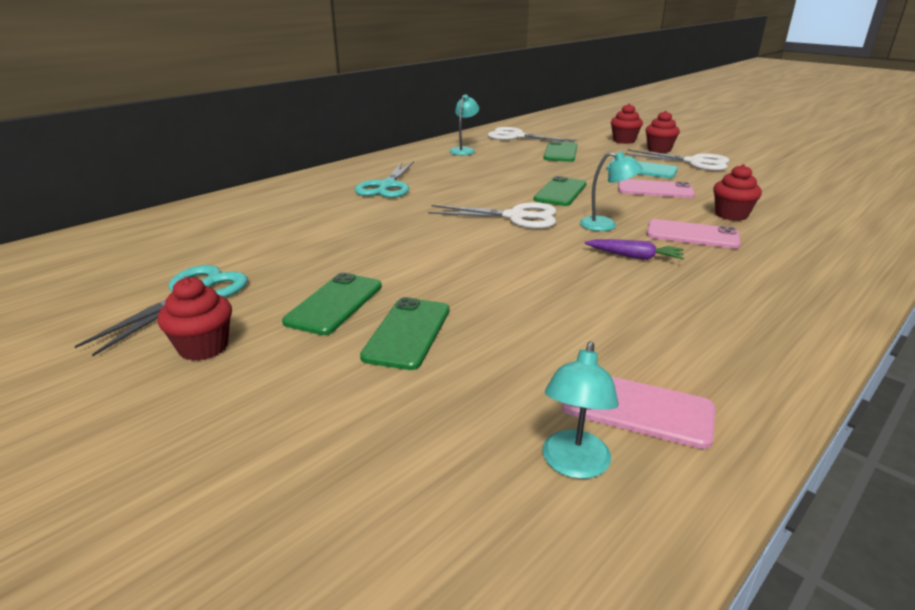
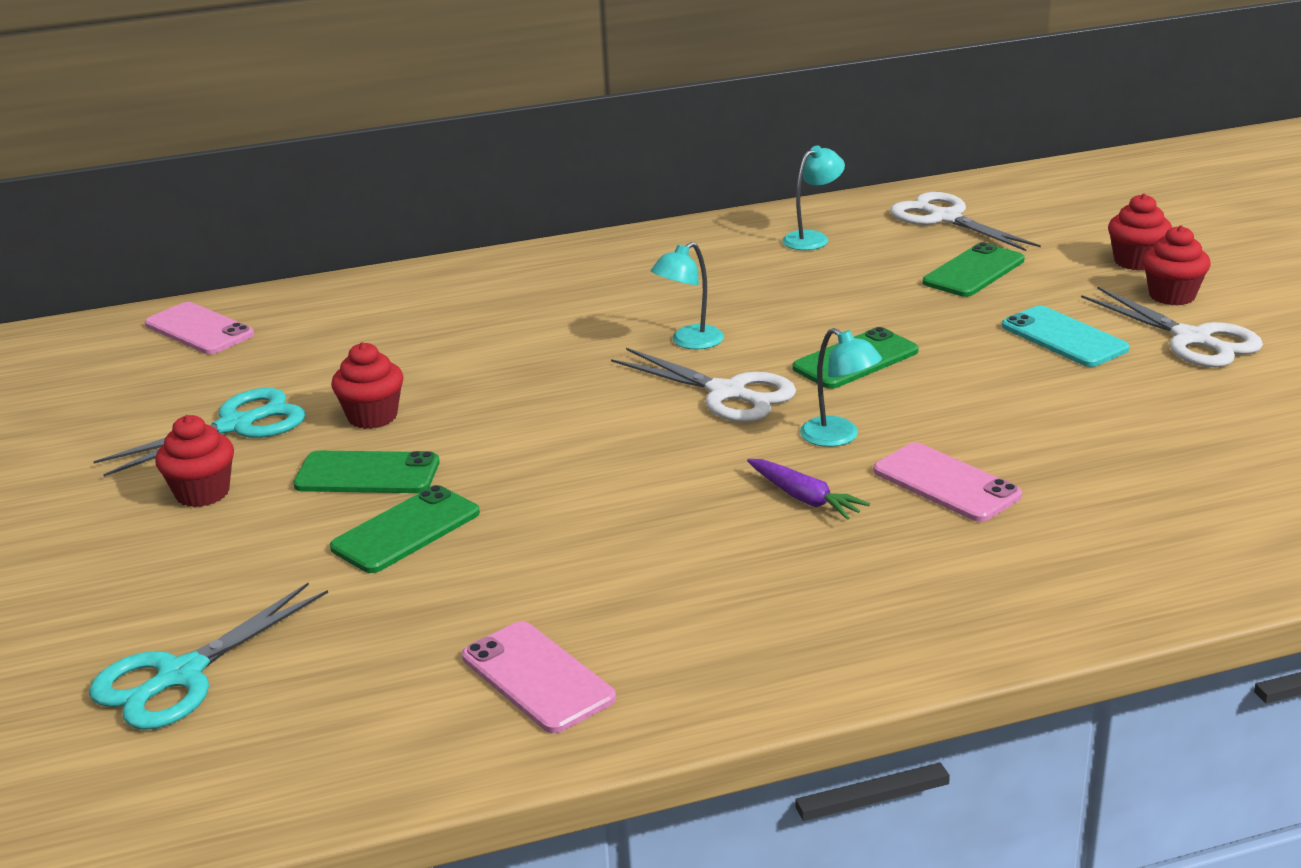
camera: 30 degrees right, 0 degrees up
(334, 303) = (367, 474): green phone -> green phone turned 45 degrees clockwise
(387, 186) = (611, 297): turquoise scissors -> turquoise scissors (181, 675)
(573, 465) = (411, 705): turquoise lamp -> turquoise lamp (689, 342)
(655, 189) = (1020, 386): pink phone -> pink phone (199, 329)
(731, 215) = (1070, 462): red cupcake -> red cupcake (372, 417)

